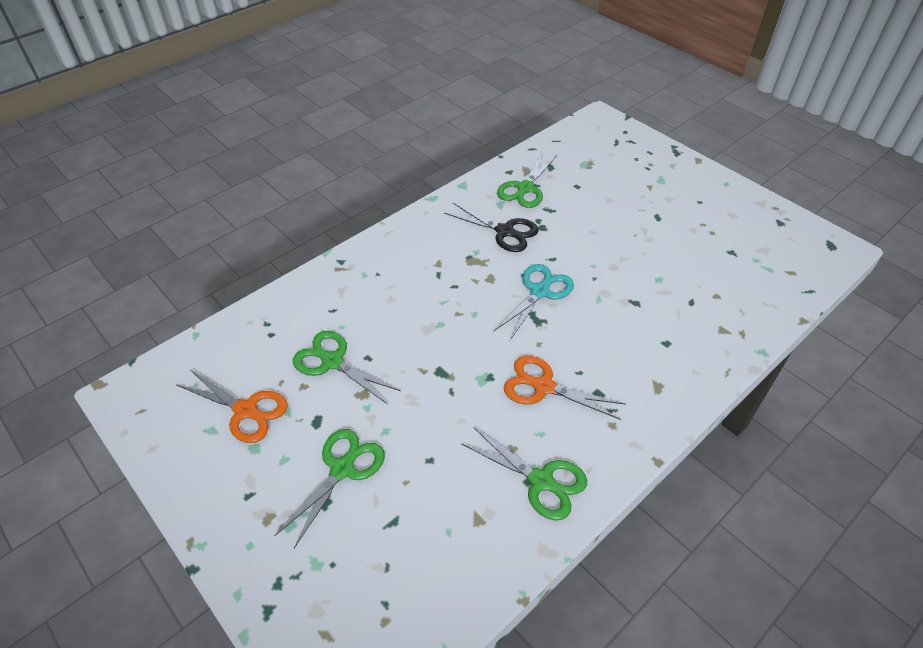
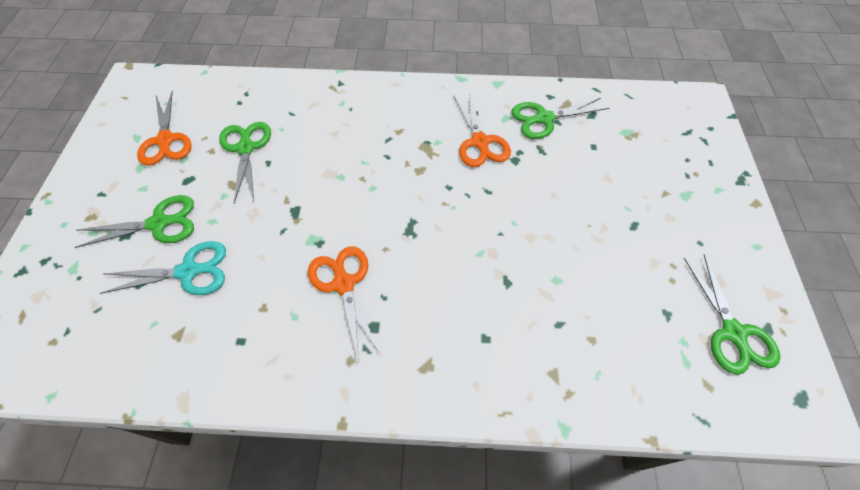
camera: 45 degrees right, 10 degrees up
(505, 231) = (480, 142): black scissors -> orange scissors
(539, 292) = (441, 209): turquoise scissors -> turquoise scissors (188, 271)
(541, 481) = (247, 350): green scissors -> green scissors (733, 332)

